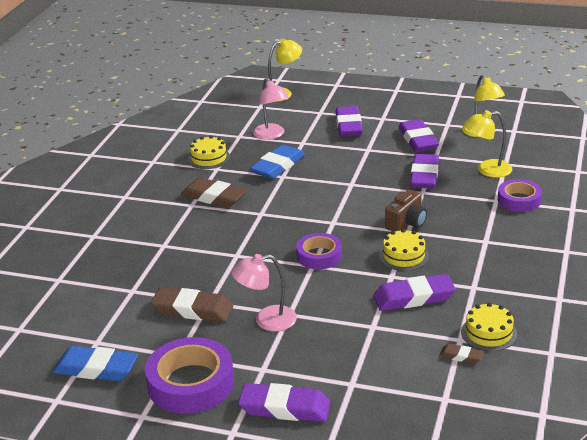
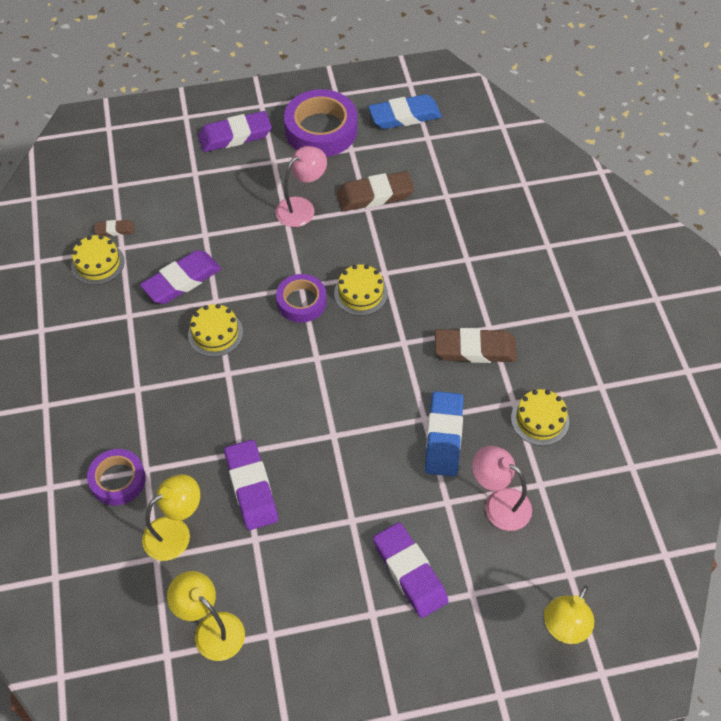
camera: 150 degrees right, 25 degrees up
(267, 248) = (360, 293): none -> yellow cake
(406, 223) = (234, 386): brown camera -> none
(418, 140) = (294, 572): purple eraser -> none

